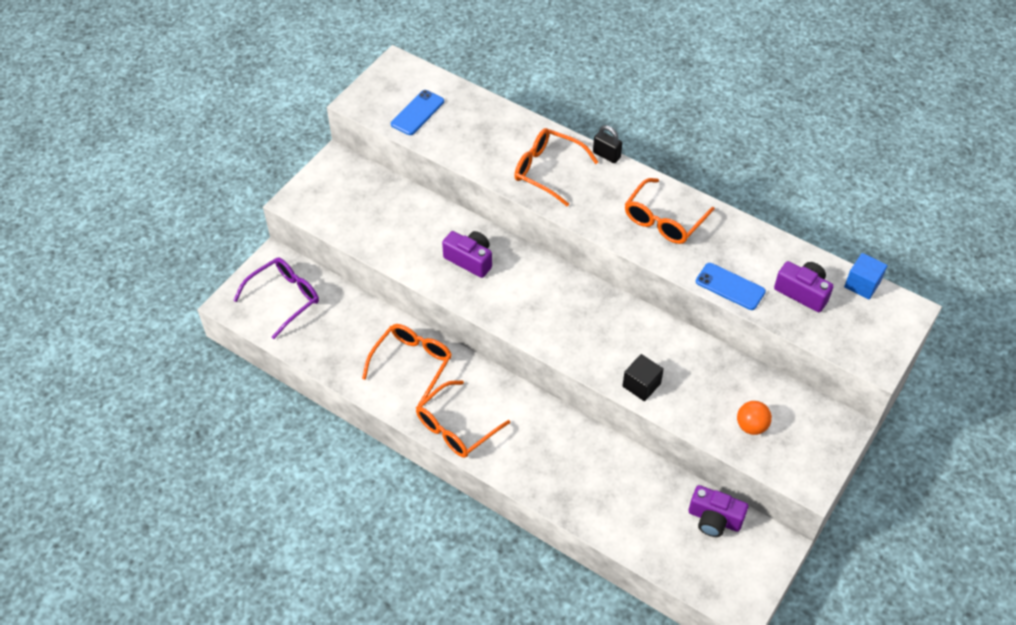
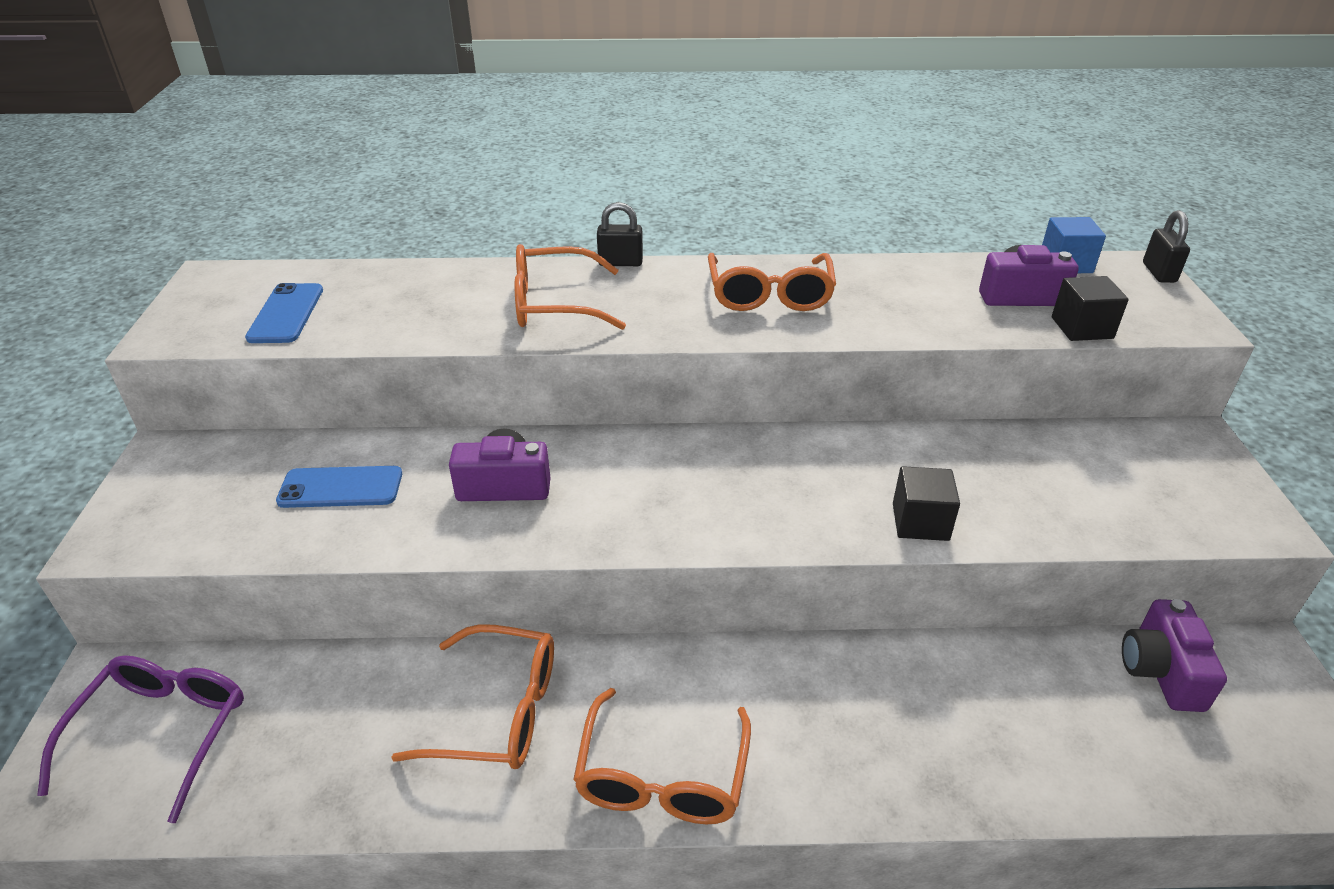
camera: 35 degrees left, 15 degrees down
(412, 363) = (498, 711): orange glasses -> orange glasses turned 105 degrees clockwise
(714, 519) = (1161, 671): purple camera -> purple camera turned 105 degrees clockwise
(730, 286) = (935, 325): blue phone -> blue phone (341, 487)
(751, 426) = (1110, 496): orange ball -> none
(809, 331) = (1082, 328): none -> black cube
(911, 320) = (1159, 273): none -> black padlock

